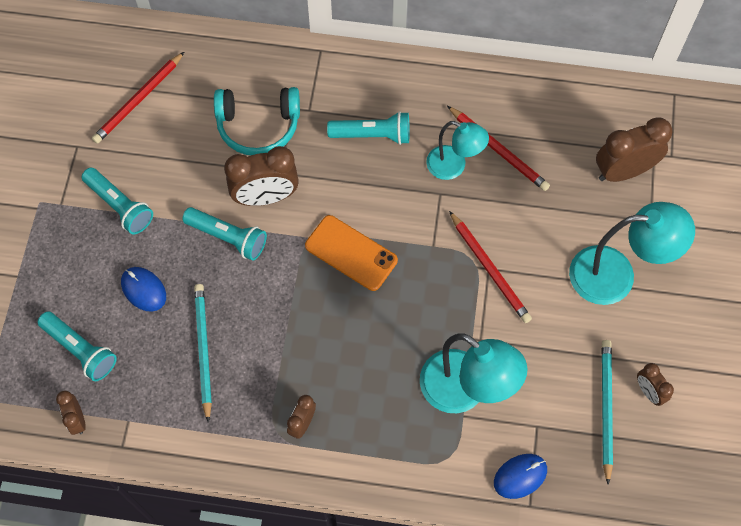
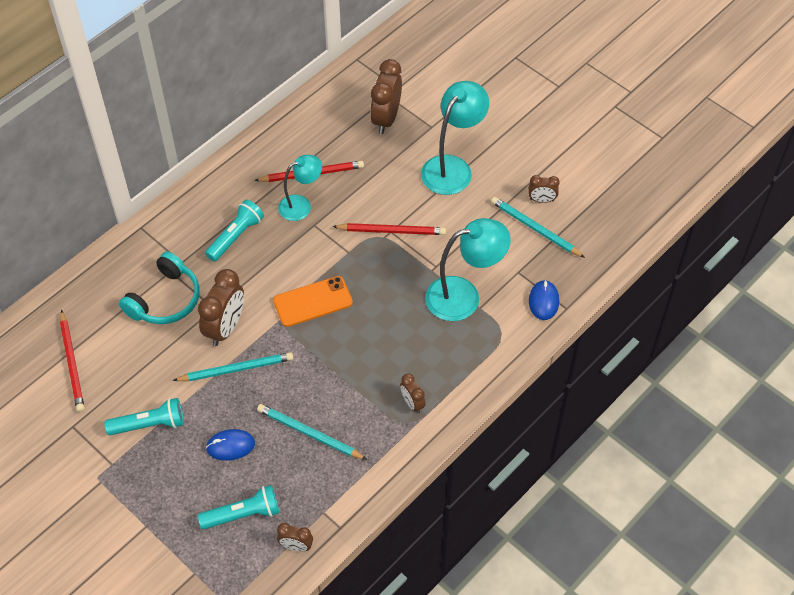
camera: 55 degrees left, 10 degrees down
(228, 237) = (236, 369): turquoise flashlight -> turquoise pencil

